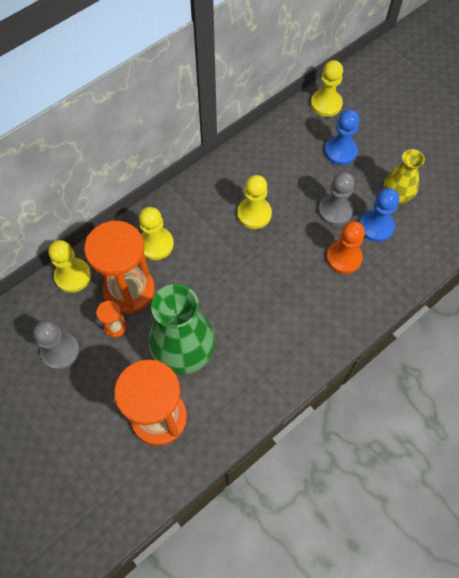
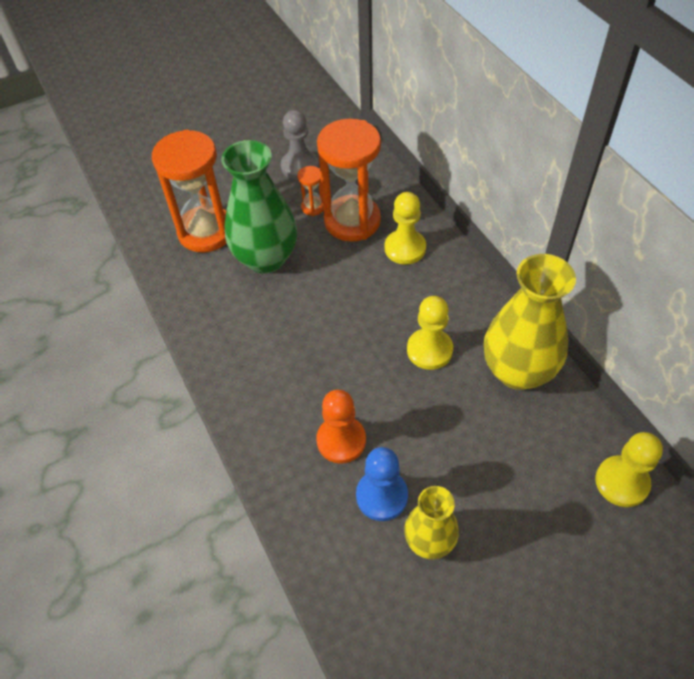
camera: 105 degrees right, 10 degrees down
(73, 276) = (381, 179): yellow pawn -> none
(259, 160) = (518, 371): none -> yellow vase
(335, 211) = (418, 447): grey pawn -> none
(340, 151) = (523, 480): blue pawn -> none

